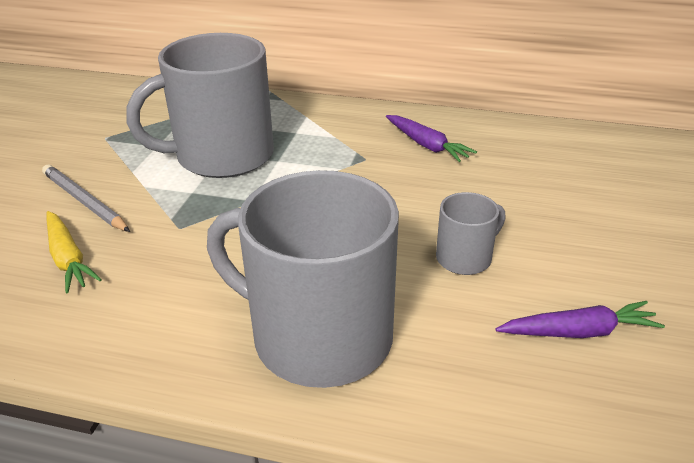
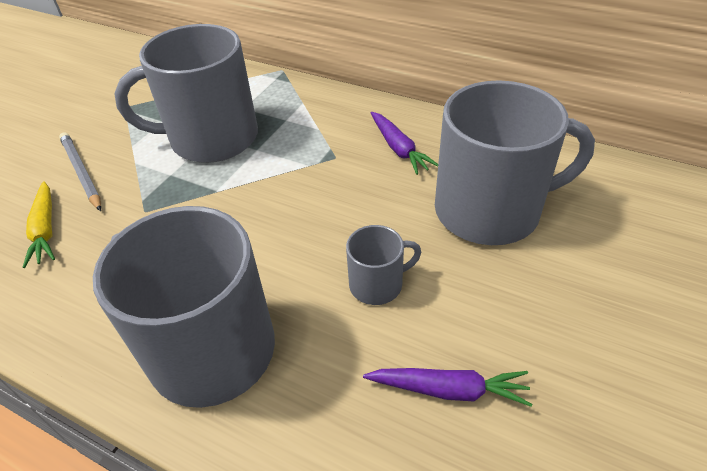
camera: 15 degrees right, 10 degrees up
(541, 185) = (490, 210): none -> grey mug

